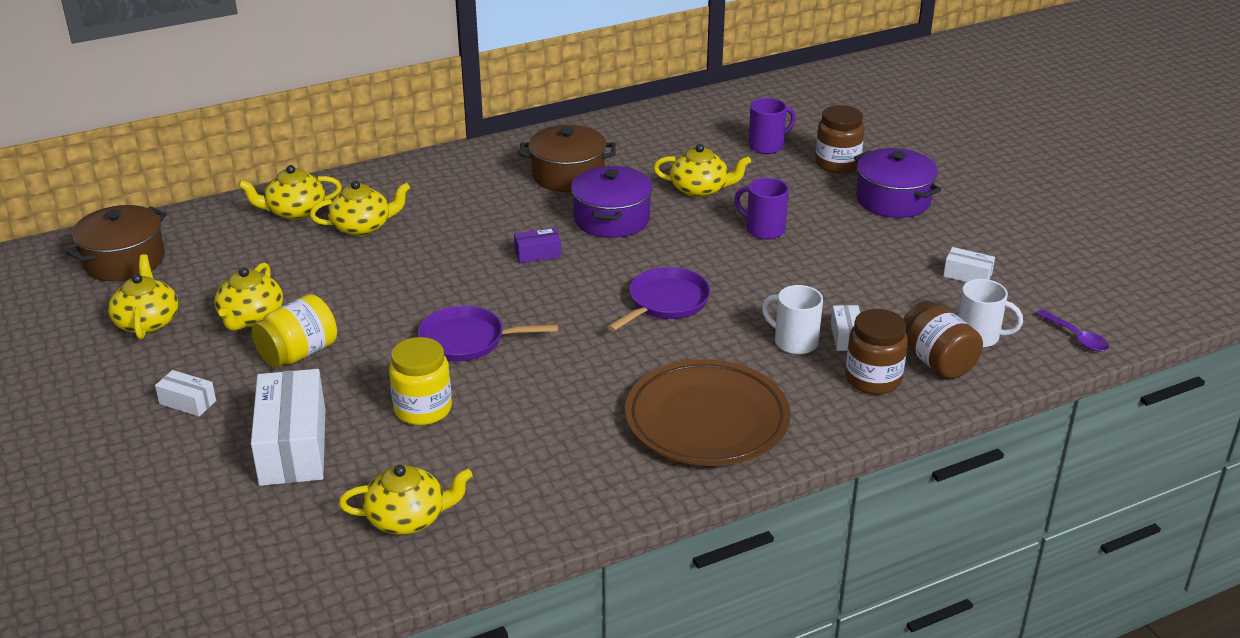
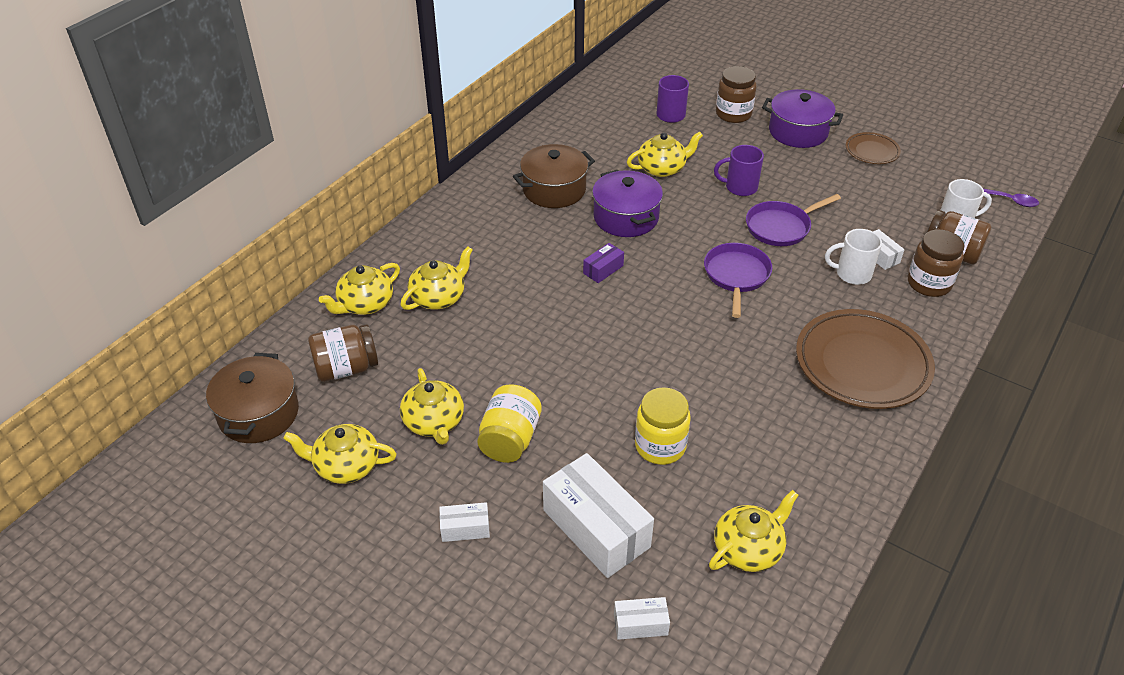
camera: 30 degrees left, 10 degrees up
(147, 321) = (346, 466): yellow teapot -> yellow teapot turned 45 degrees counterclockwise
(226, 253) = (346, 368): none -> brown jar
(468, 340) = (630, 369): purple pan -> purple pan (781, 227)
(960, 242) = (872, 151): none -> brown plate
(967, 275) = (902, 176): white box -> white box (640, 624)

